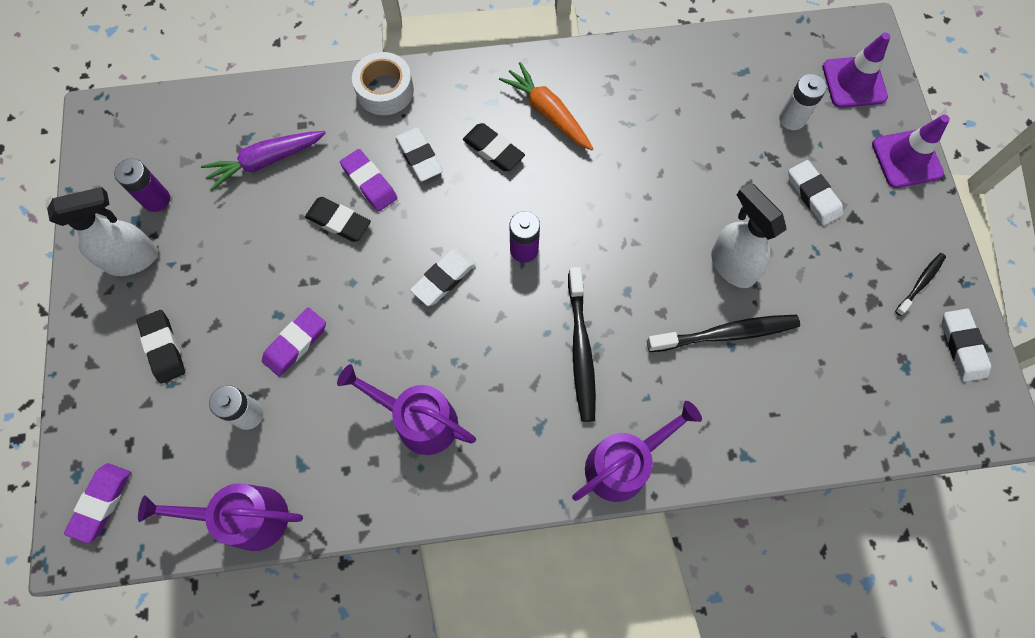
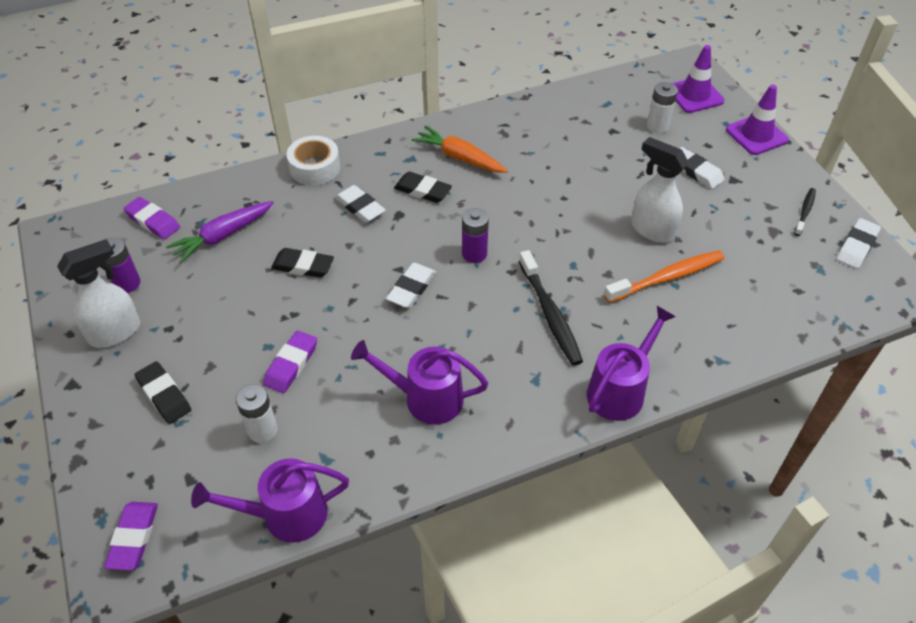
camera: 15 degrees left, 20 degrees down
(369, 182) = (322, 233): purple eraser -> purple eraser (153, 221)
(726, 334) = (667, 277): black toothbrush -> orange toothbrush
(962, 346) = (857, 246): white eraser -> white eraser turned 60 degrees clockwise

